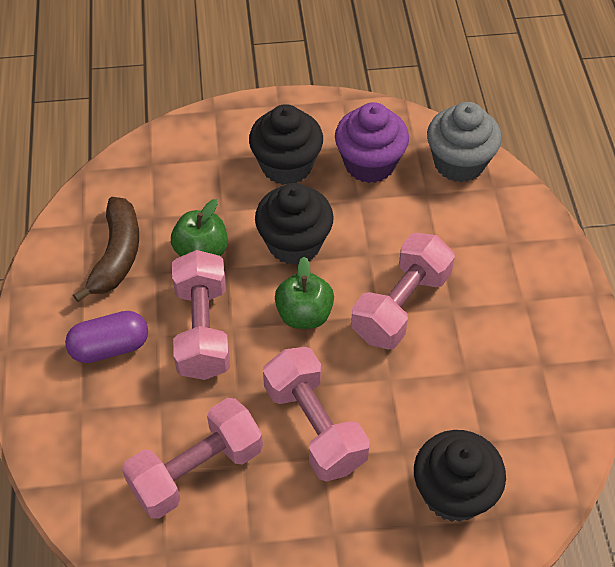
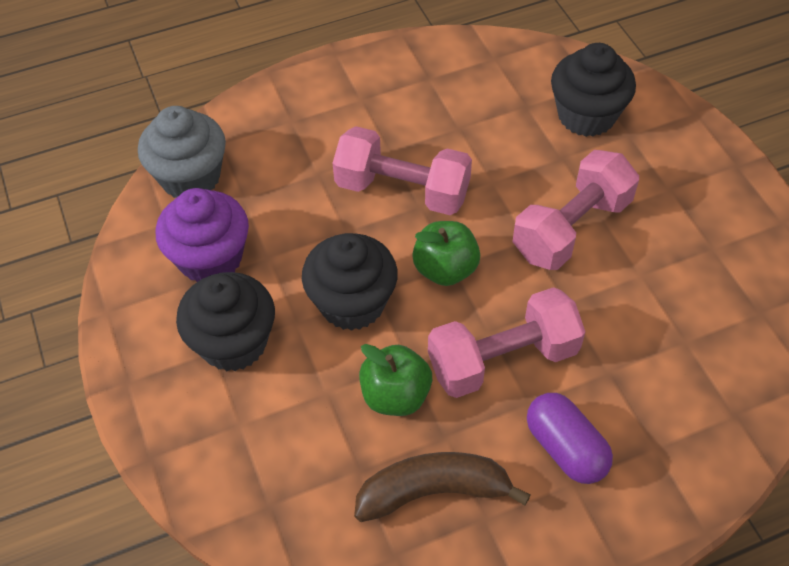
camera: 105 degrees left, 0 degrees up
(196, 470) = (667, 312): pink dumbbell -> none

